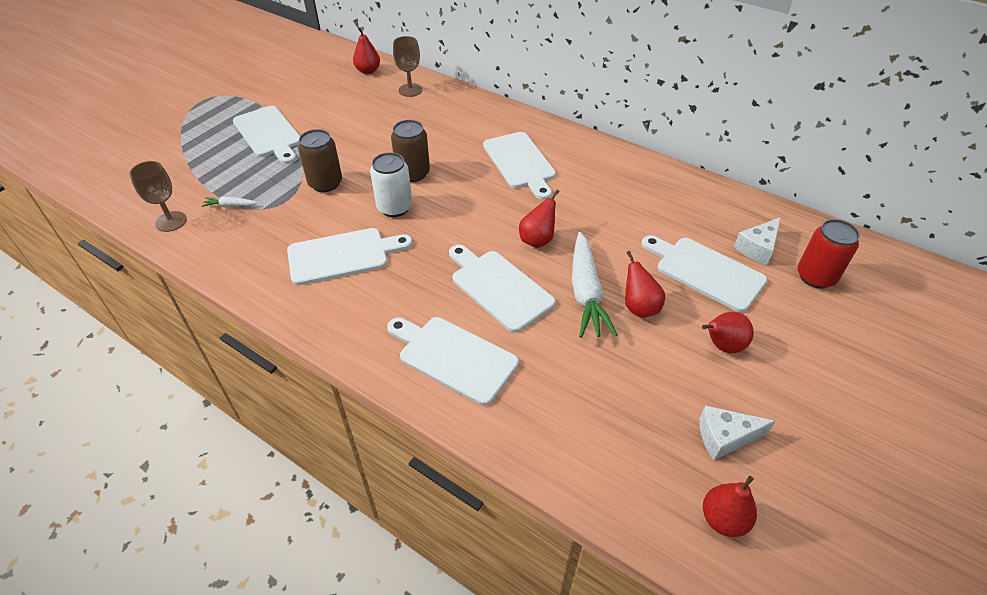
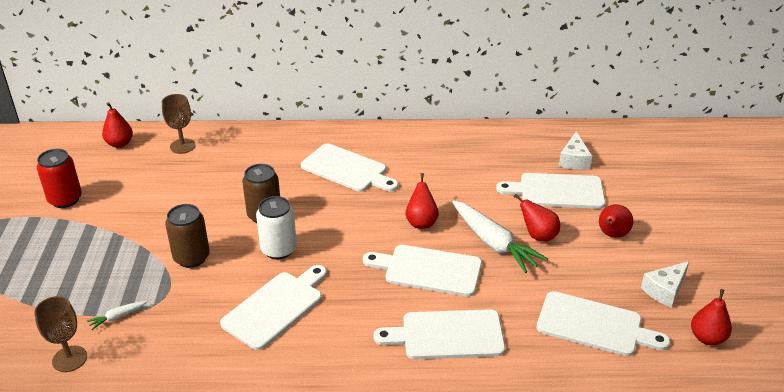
camera: 35 degrees left, 10 degrees down
(269, 133) = (80, 239): white cutting board -> white cutting board (594, 325)
(815, 277) = (625, 163): red can -> red can (65, 199)

